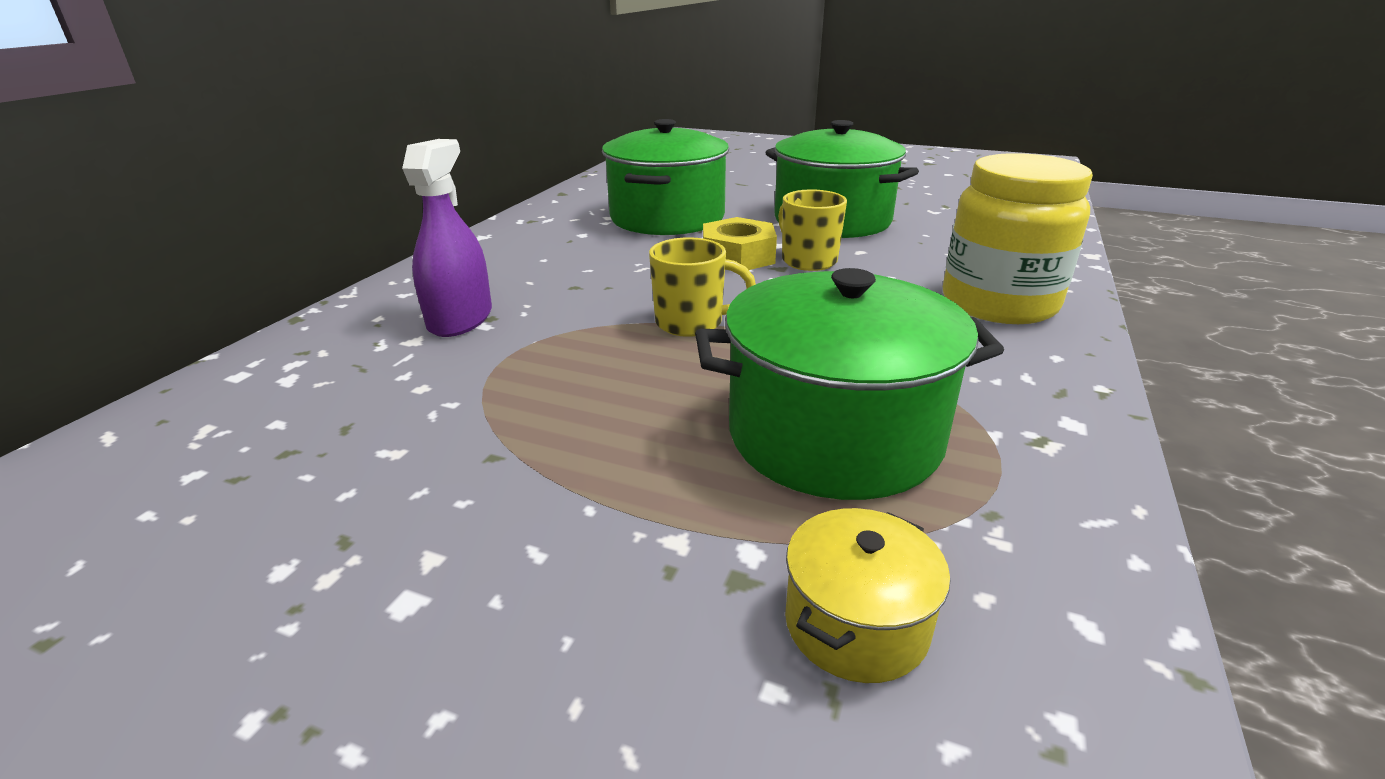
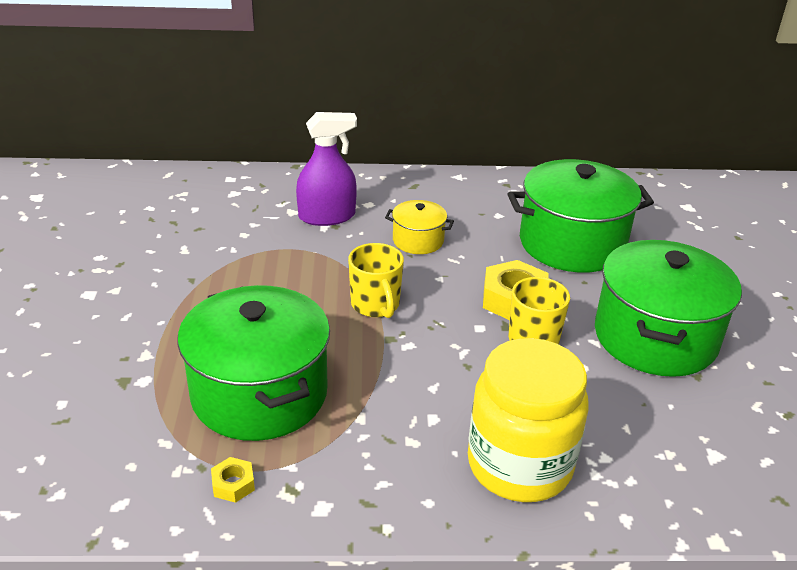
camera: 65 degrees right, 5 degrees up
(856, 623) = (104, 422): yellow pot -> yellow pot (418, 240)
(1031, 488) = (233, 484): none -> yellow nut

